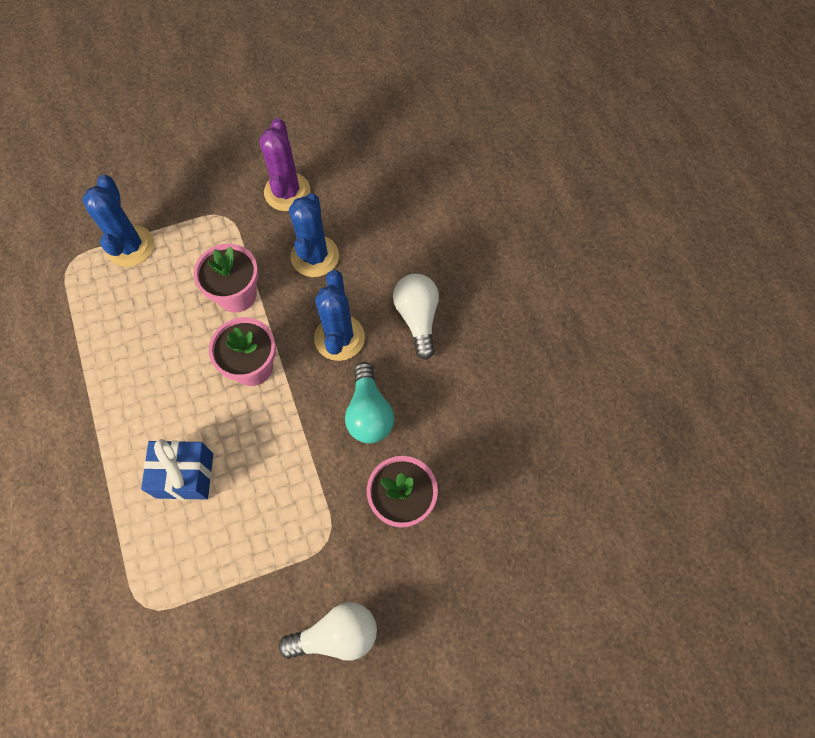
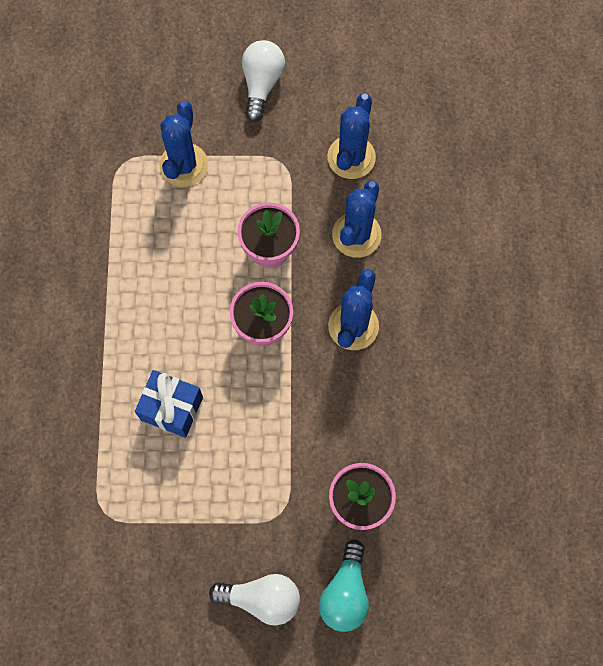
camera: 20 degrees right, 5 degrees up
(287, 192) = (351, 157): purple cactus -> blue cactus
(369, 413) = (357, 409): turquoise light bulb -> turquoise light bulb (345, 593)
(417, 318) = (435, 332): white light bulb -> white light bulb (261, 84)

